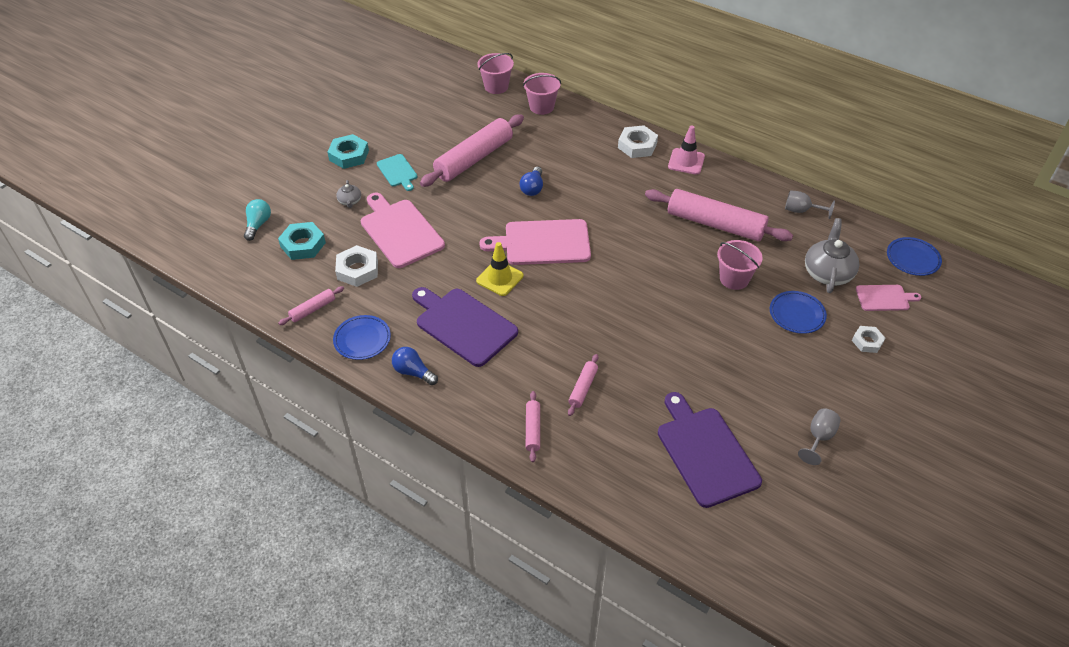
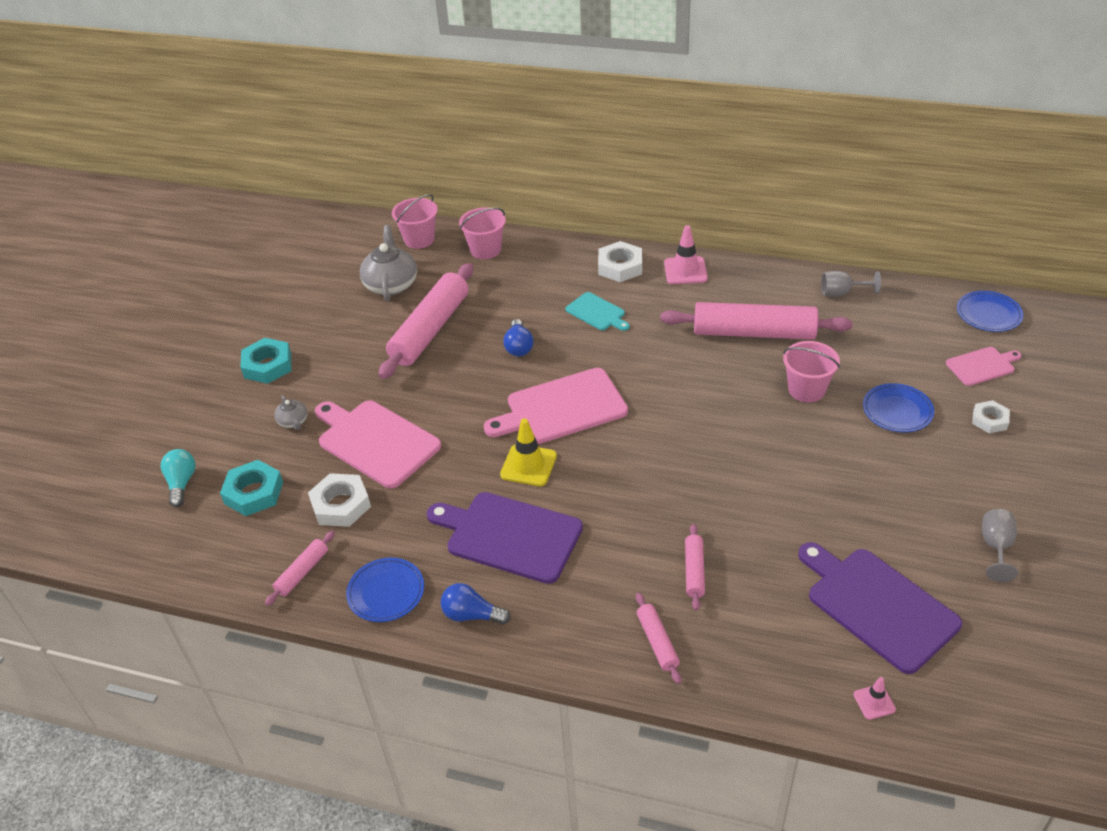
camera: 15 degrees left, 5 degrees down
(398, 172) = (340, 369): turquoise cutting board -> turquoise cutting board (597, 313)
(667, 518) = (874, 702): none -> pink traffic cone
(827, 273) = (906, 354): grey teapot -> grey teapot (391, 284)

